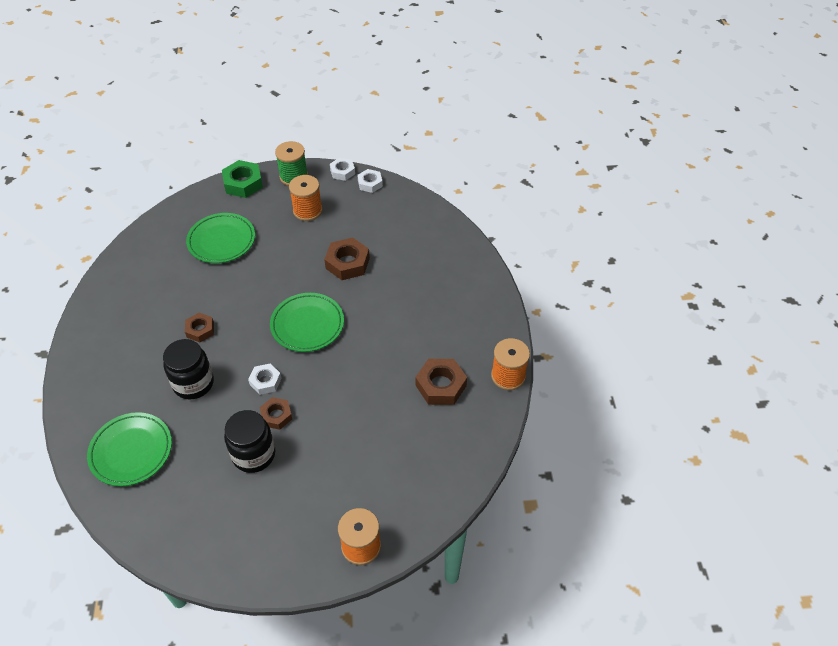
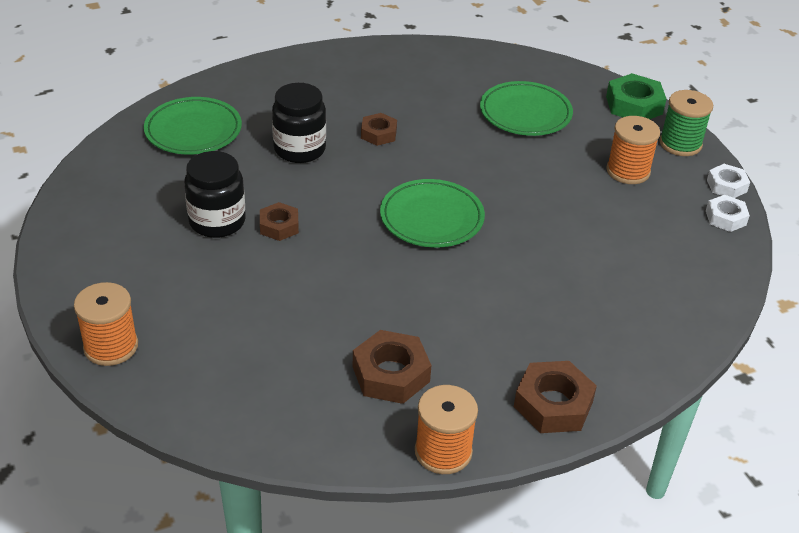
camera: 70 degrees right, 10 degrees down
(265, 381) = (326, 204): white nut -> none
(347, 263) = (559, 230): brown nut -> brown nut (553, 404)

